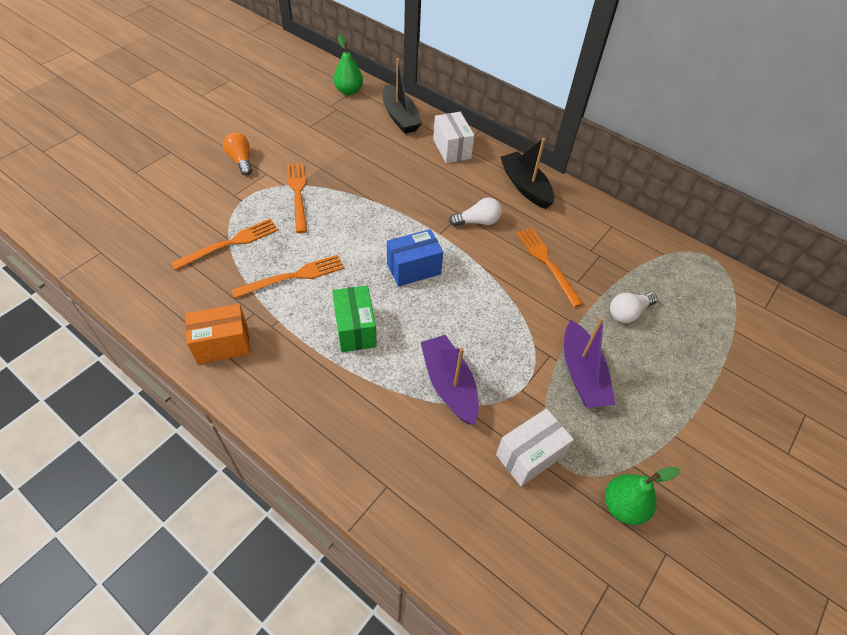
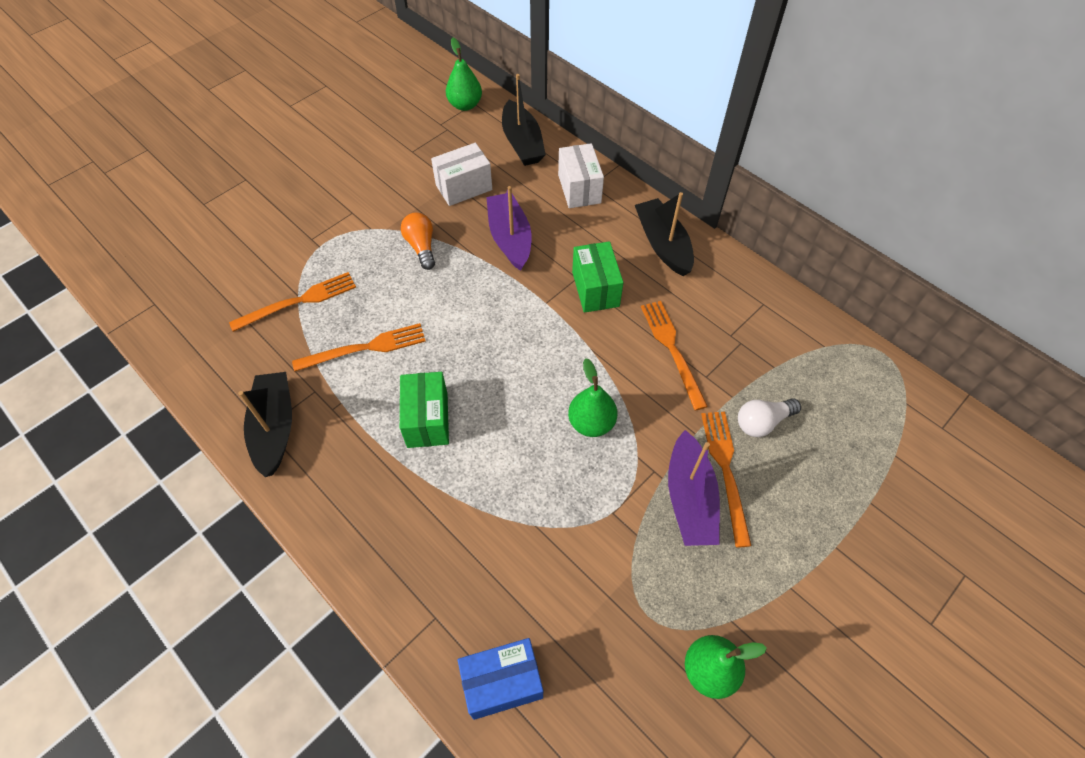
camera: 10 degrees right, 5 degrees up
(223, 344) = (275, 428): orange box -> black boat
(241, 160) = (325, 194): orange light bulb -> orange light bulb (421, 247)
(298, 194) = (385, 241): orange fork -> orange fork (725, 470)
(413, 269) = (508, 347): blue box -> blue box (502, 683)
(449, 385) = (526, 499): purple boat -> purple boat (510, 238)
(477, 222) = (595, 289): white light bulb -> green box
(492, 322) = (591, 423): none -> green pear
(529, 455) = (607, 596): white box -> white box (464, 187)

